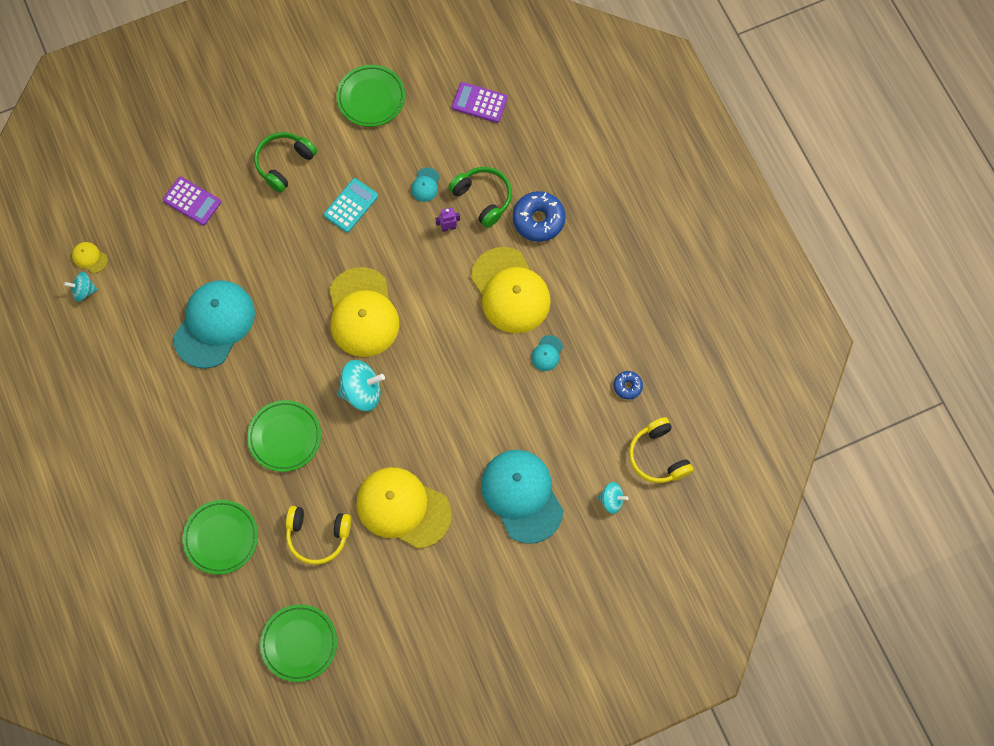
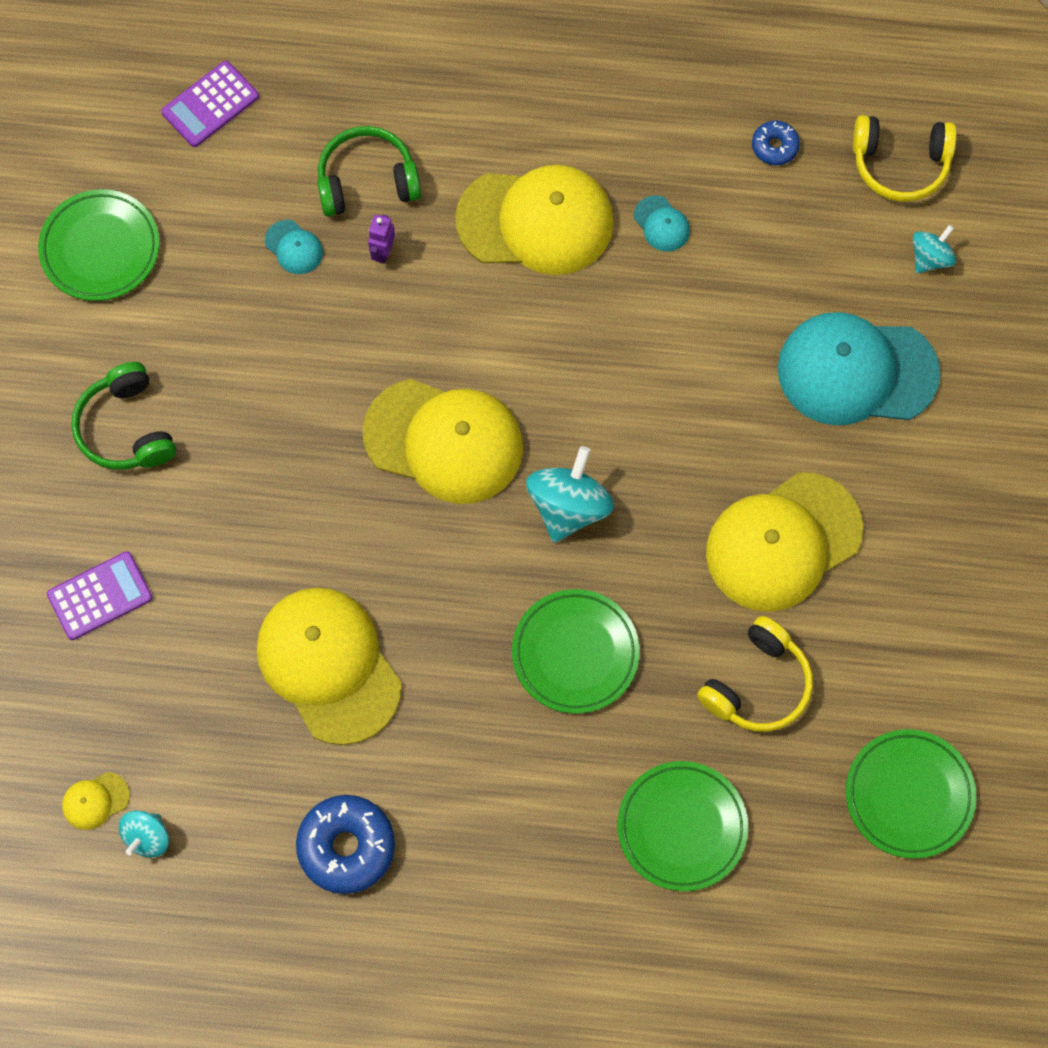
camera: 60 degrees left, 0 degrees up
(214, 324) = (329, 665): turquoise cap -> yellow cap
(351, 205) = (259, 368): turquoise calculator -> none
(538, 220) = (449, 125): blue donut -> blue donut (346, 847)

